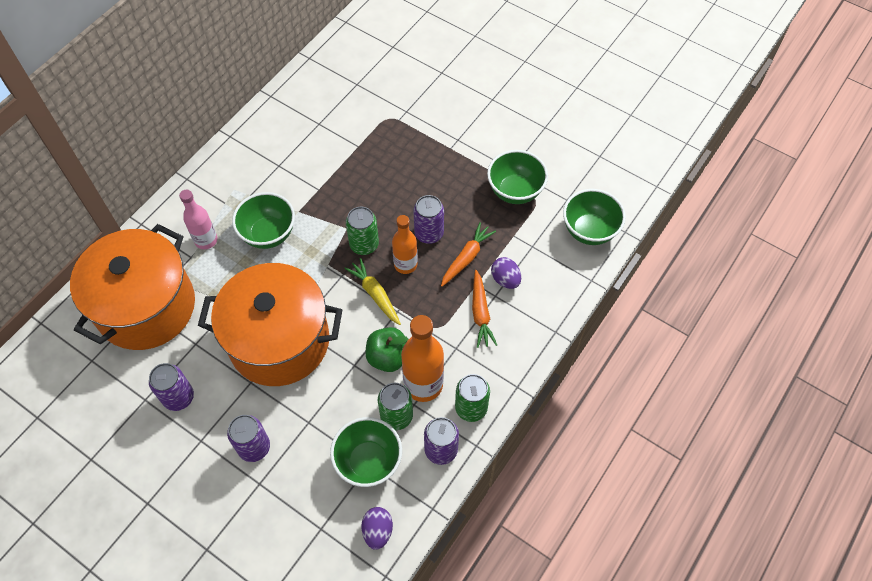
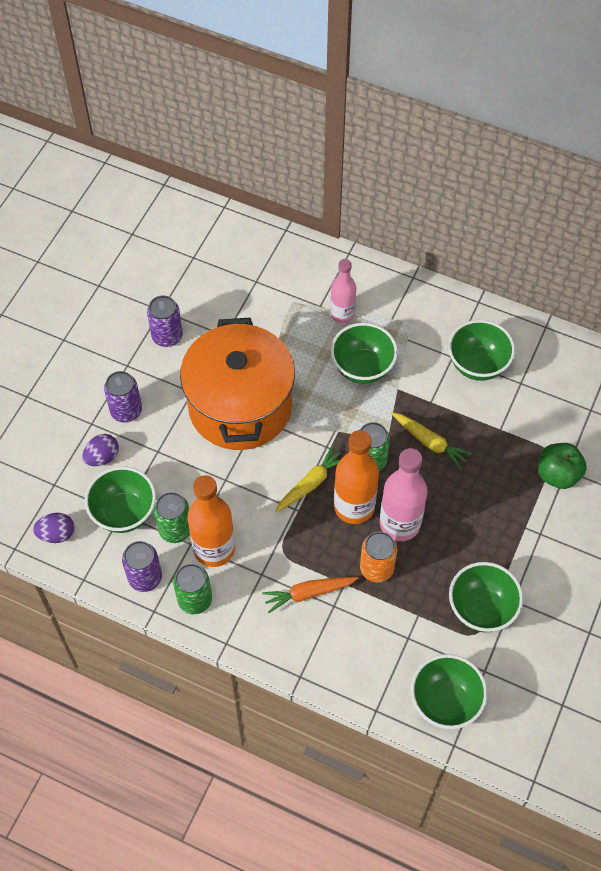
camera: 80 degrees right, 0 degrees up
(146, 307) = (256, 284): orange pot -> none
(292, 149) = (477, 365): none -> green bowl
(357, 197) = (430, 442): none -> yellow carrot
(388, 357) = (239, 510): green apple -> green apple (558, 474)
(405, 264) = (354, 507): orange bottle -> orange bottle, size x1.55
(429, 233) = (400, 523): purple can -> pink bottle
(466, 258) = (376, 568): orange carrot -> orange can
(505, 279) = (357, 614): purple egg -> purple egg (102, 457)

